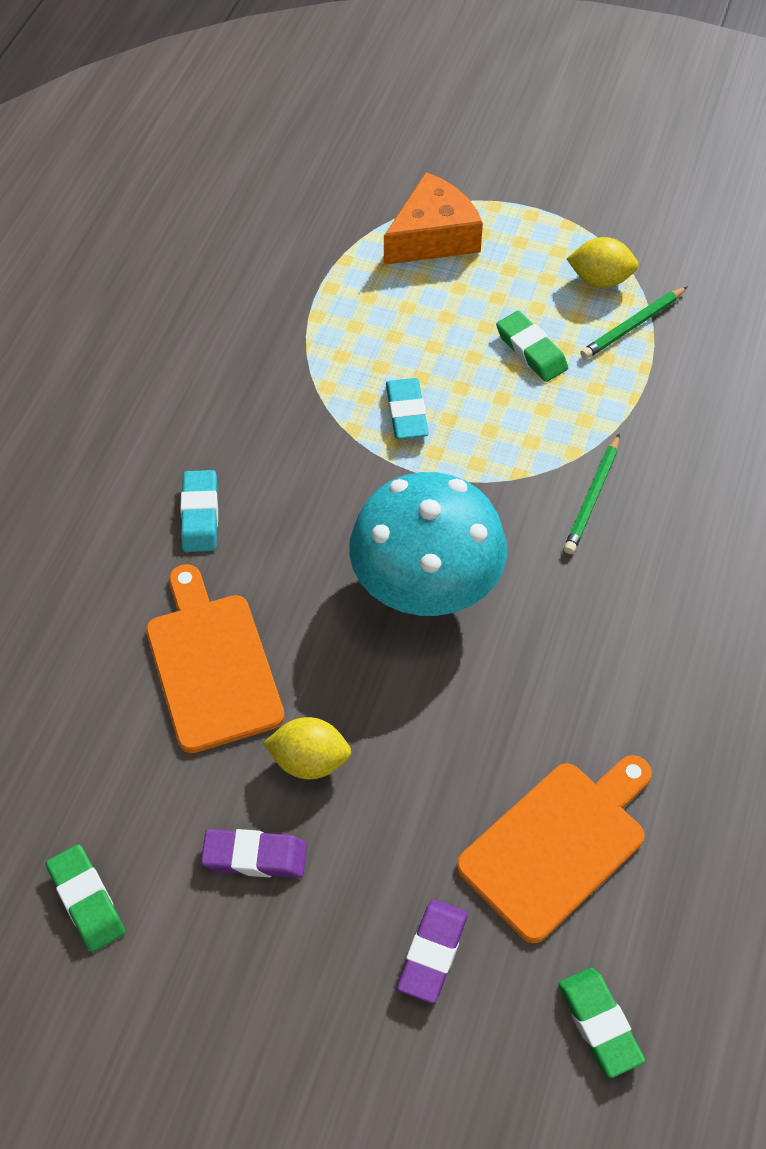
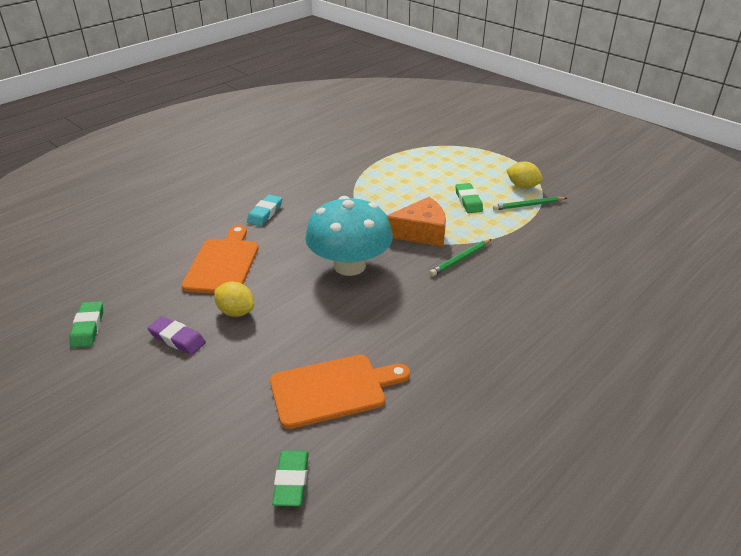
camera: 25 degrees right, 20 degrees down
(406, 413) = (389, 206): turquoise eraser -> none
(432, 953) = (228, 411): purple eraser -> none
(433, 237) = (449, 154): orange cheese -> orange cheese (421, 232)

